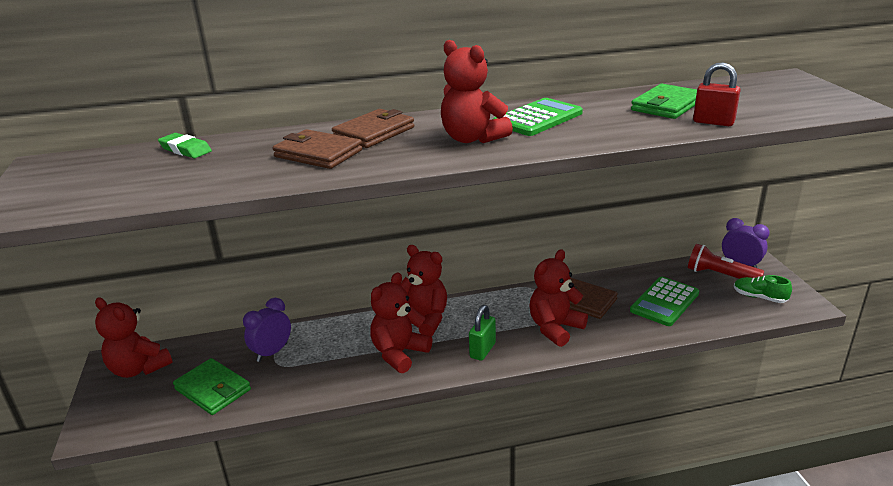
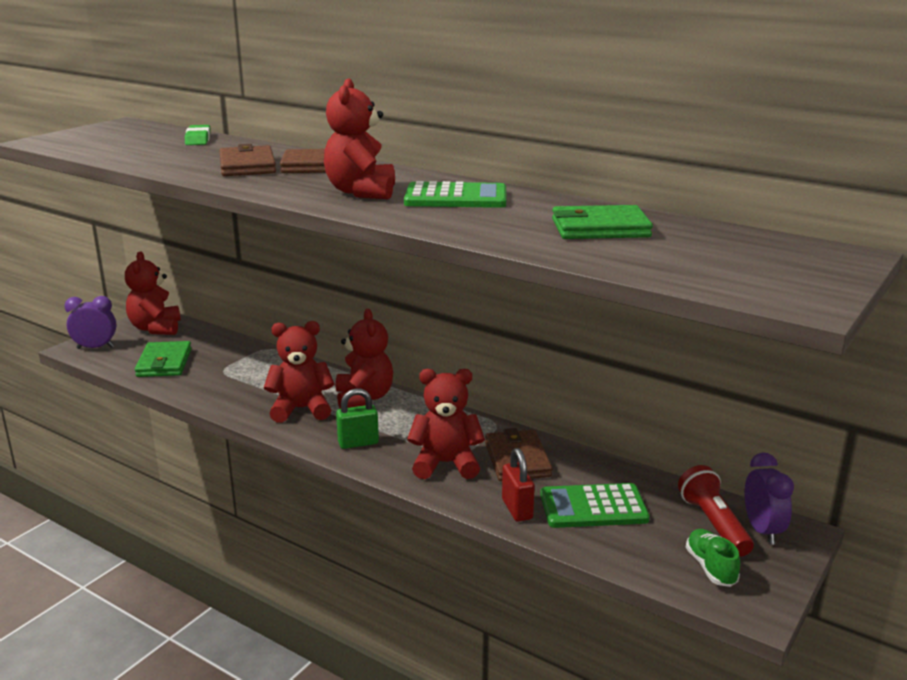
camera: 45 degrees right, 5 degrees down
(272, 352) = (234, 361): purple clock -> purple clock (95, 348)
(713, 122) = (587, 254): red padlock -> red padlock (517, 509)

